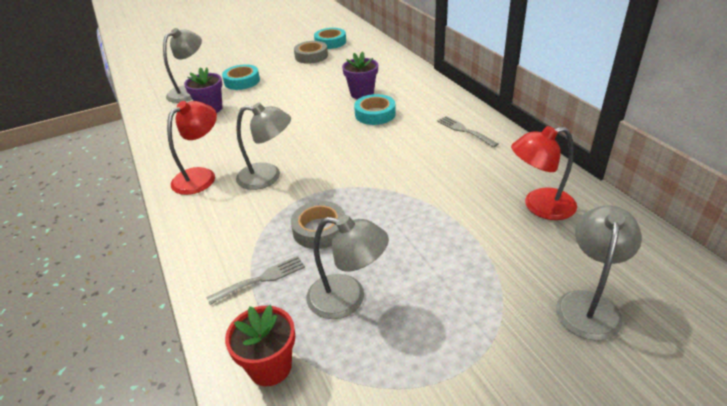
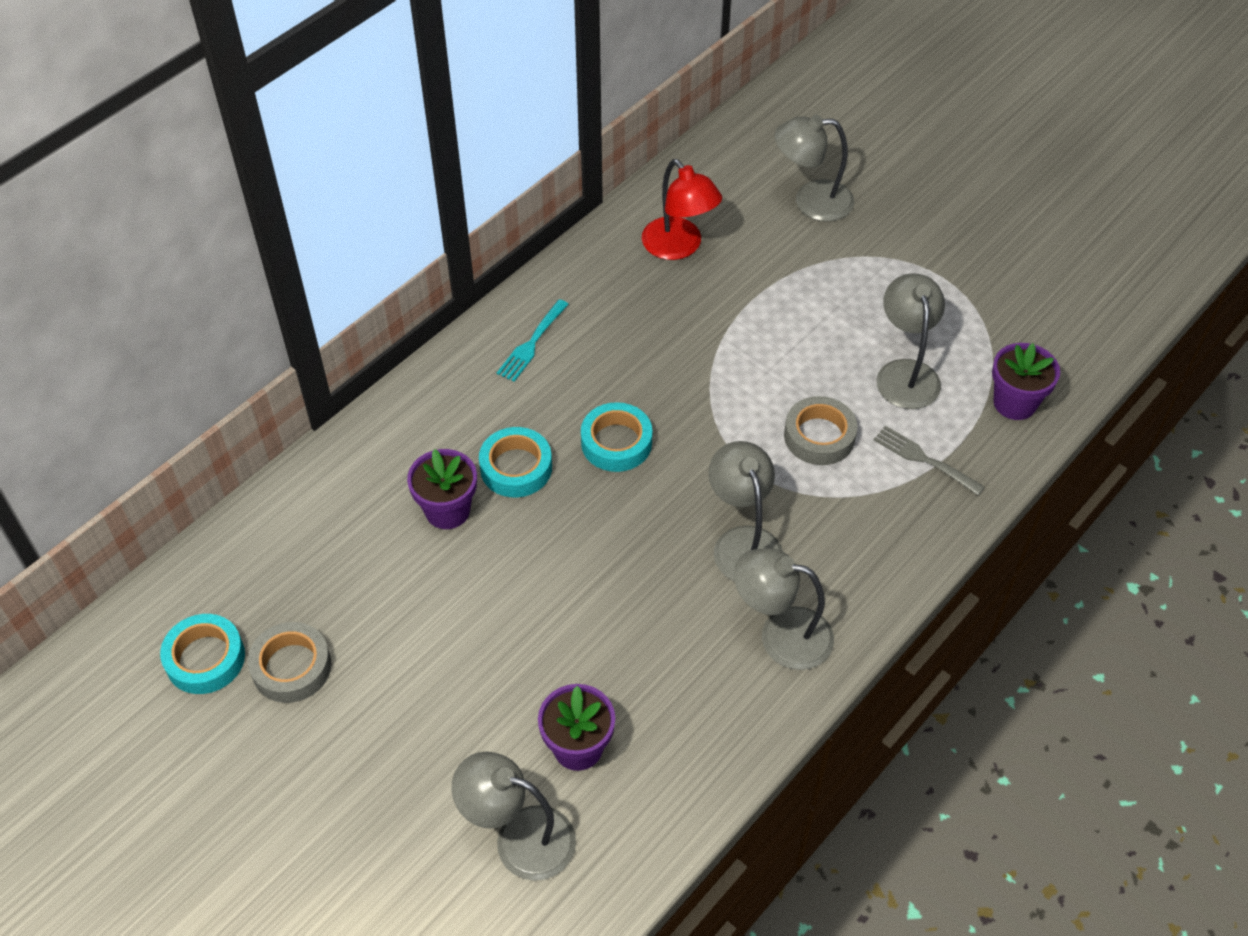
camera: 115 degrees left, 15 degrees up
(201, 176) = (781, 634): red lamp -> grey lamp
(242, 81) = (446, 752): turquoise tape -> turquoise tape (616, 442)
(270, 367) = (1014, 403): red flower pot -> purple flower pot
(464, 130) = (531, 343): grey fork -> turquoise fork

